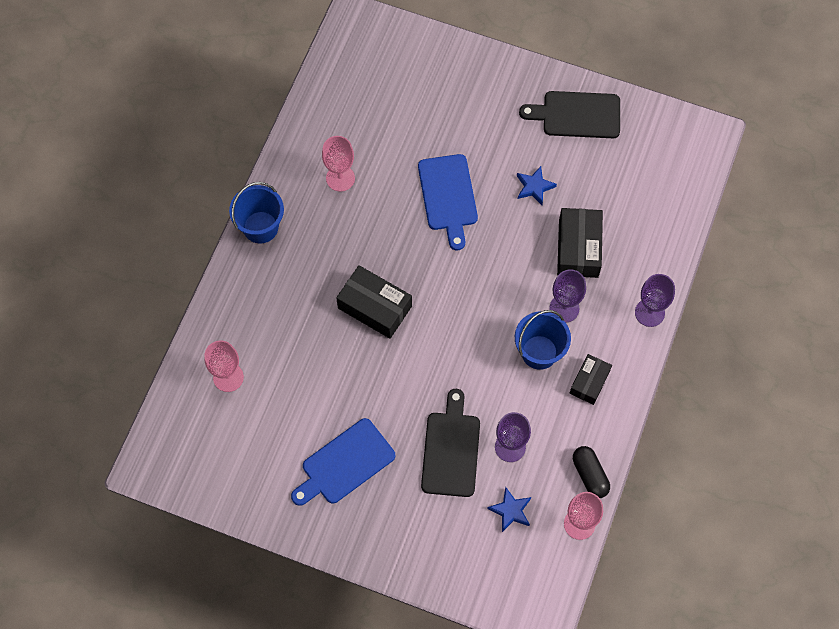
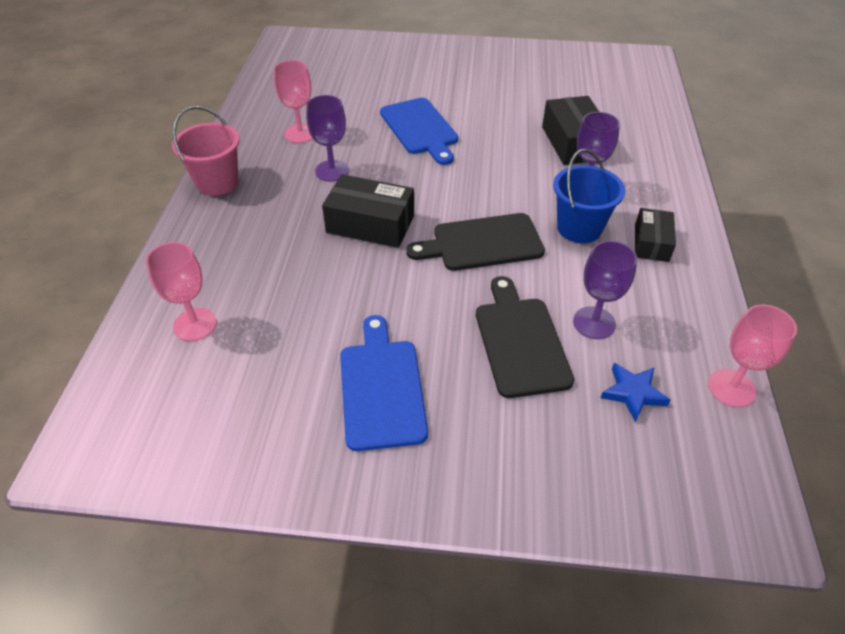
camera: 15 degrees left, 20 degrees down
(260, 227) = (217, 182): blue bucket -> pink bucket
(345, 464) = (381, 388): blue cutting board -> blue cutting board turned 135 degrees clockwise
(534, 187) = (505, 110): blue star -> none
(577, 115) = (520, 62): black cutting board -> black cutting board (482, 243)
(590, 475) = (709, 331): black capsule -> none
(649, 312) = (677, 176): purple goblet -> purple goblet (332, 171)

